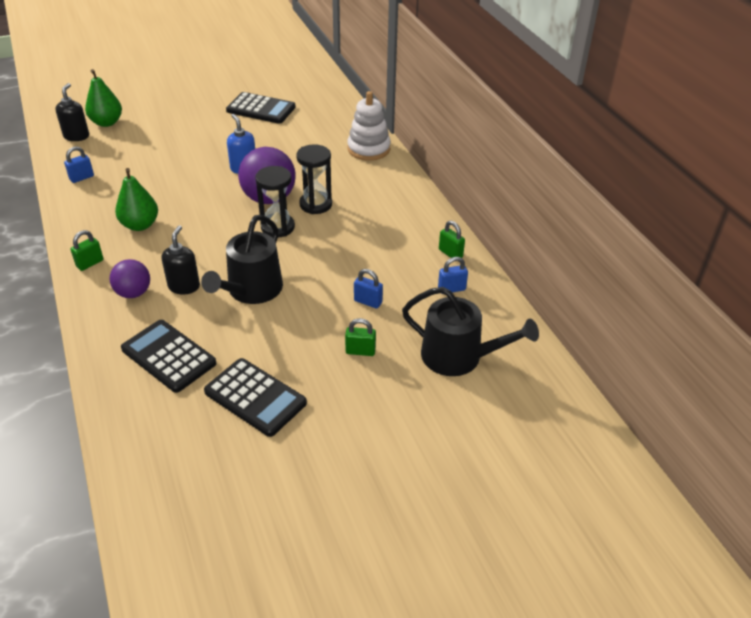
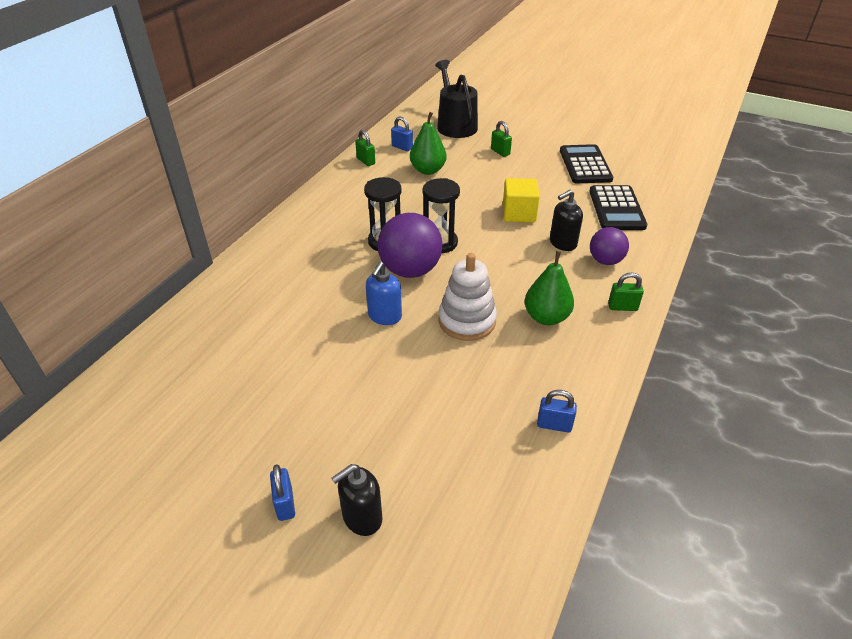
camera: 130 degrees left, 0 degrees up
(76, 136) = (501, 520): black soap dispenser -> black soap dispenser (362, 518)
(107, 122) = (437, 519): green pear -> green pear (428, 170)
(251, 290) = (519, 213): black watering can -> yellow cube
(261, 109) = (249, 387): black calculator -> none
(368, 149) = (260, 260): white stacking toy -> white stacking toy (467, 321)
(368, 302) = (458, 168): blue padlock -> blue padlock (285, 504)
(450, 253) = (366, 161): green padlock -> green padlock turned 45 degrees counterclockwise

